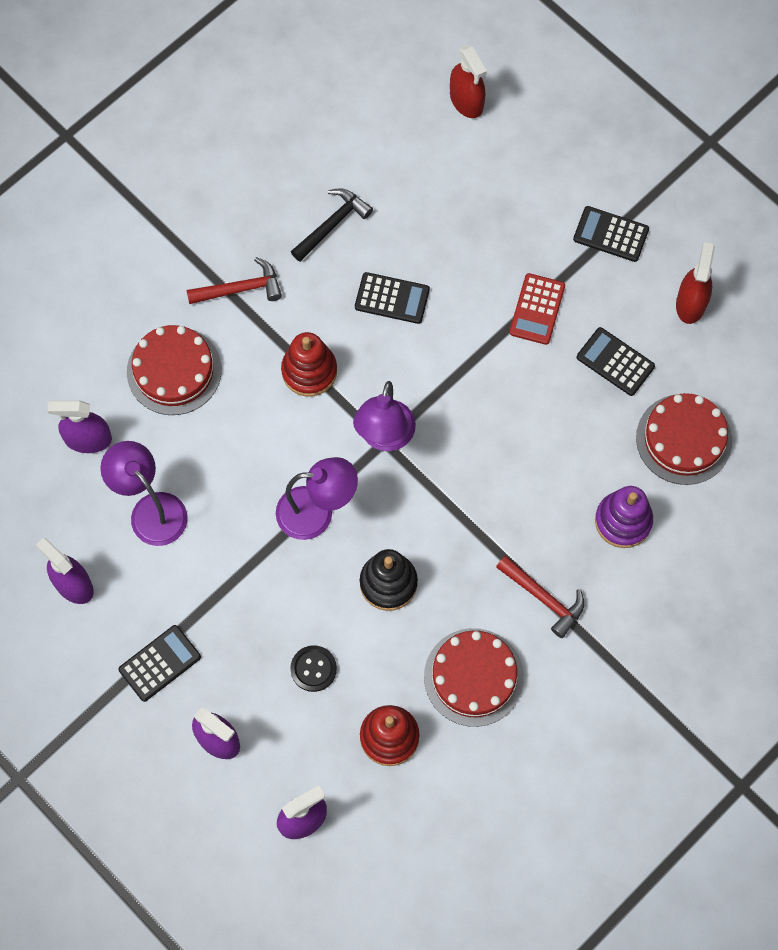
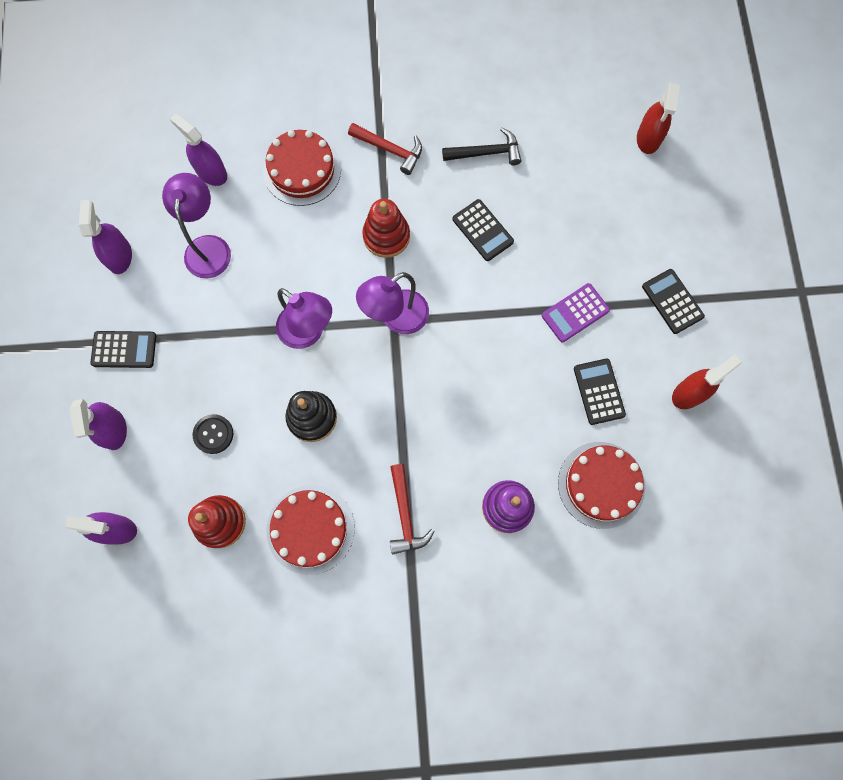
camera: 40 degrees right, 5 degrees up
(537, 309) = (575, 313): red calculator -> purple calculator

